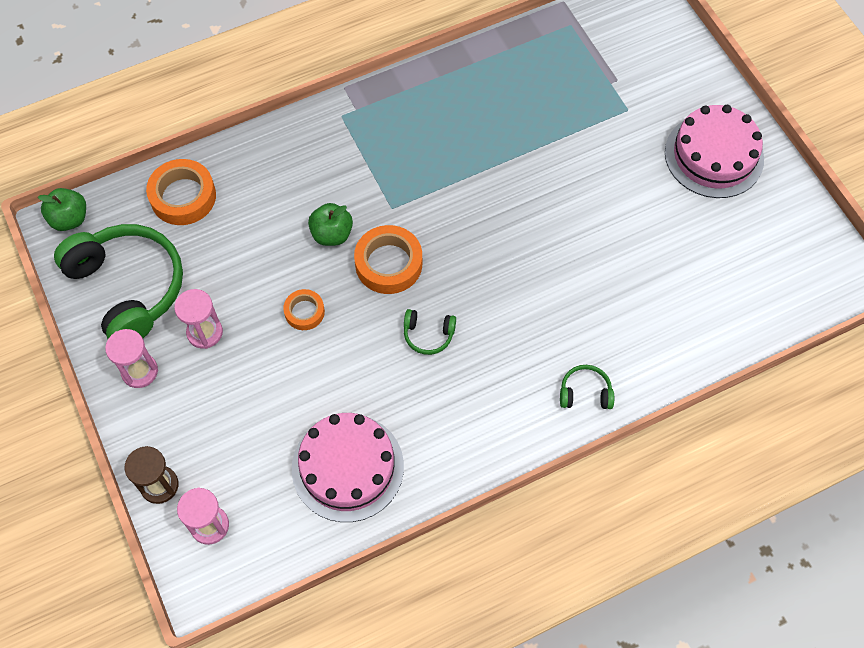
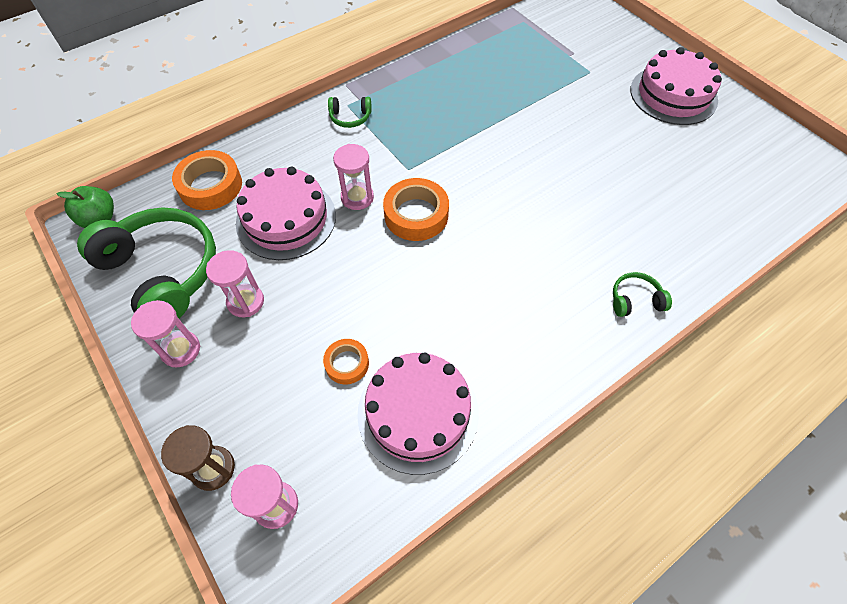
camera: 10 degrees left, 5 degrees down
(255, 248) = (286, 219): none -> pink cake
(304, 312) = (343, 268): orange tape -> orange tape (347, 363)
(332, 234) = (357, 197): green apple -> pink hourglass
(428, 335) = (469, 271): green headphones -> green headphones (350, 117)

